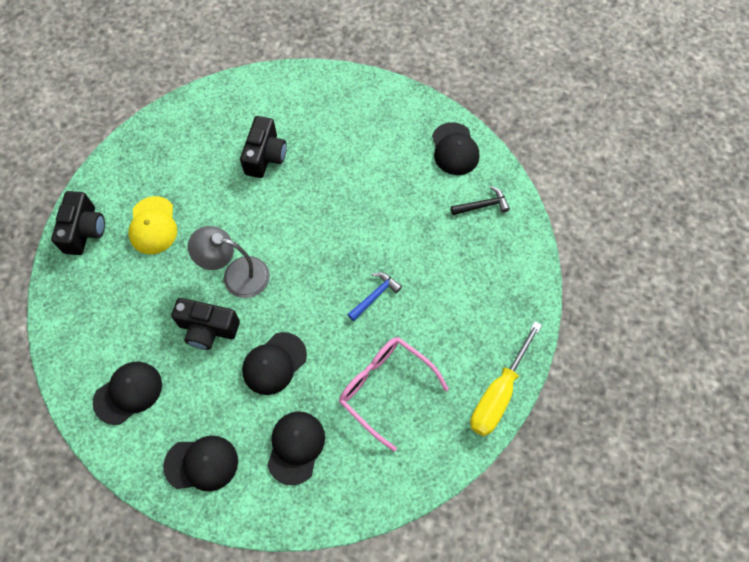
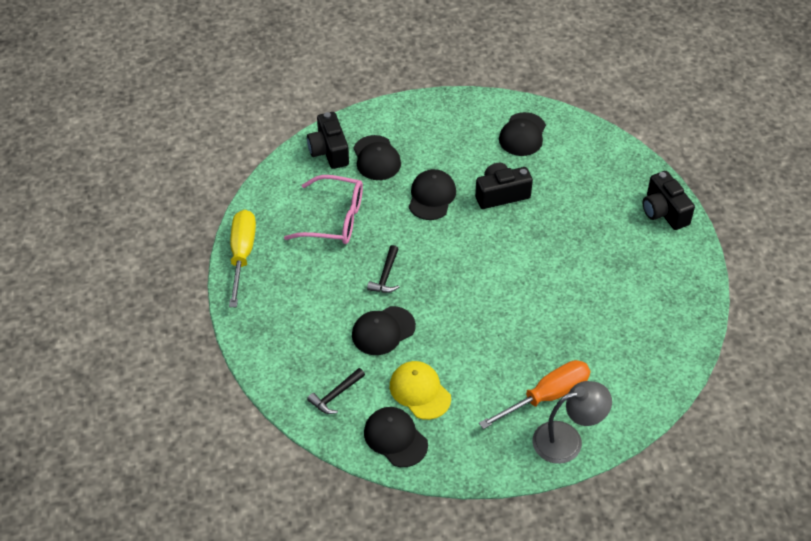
camera: 150 degrees right, 15 degrees down
(153, 225) = (613, 240): yellow cap -> yellow cap (420, 391)
(201, 463) = (435, 122): black cap -> black cap (383, 331)
(236, 275) = (512, 238): grey lamp -> grey lamp (567, 439)
(265, 156) = (571, 341): black camera -> black camera (329, 151)
(319, 124) = (547, 396): none -> orange screwdriver
(375, 296) = (385, 276): blue hammer -> black hammer

